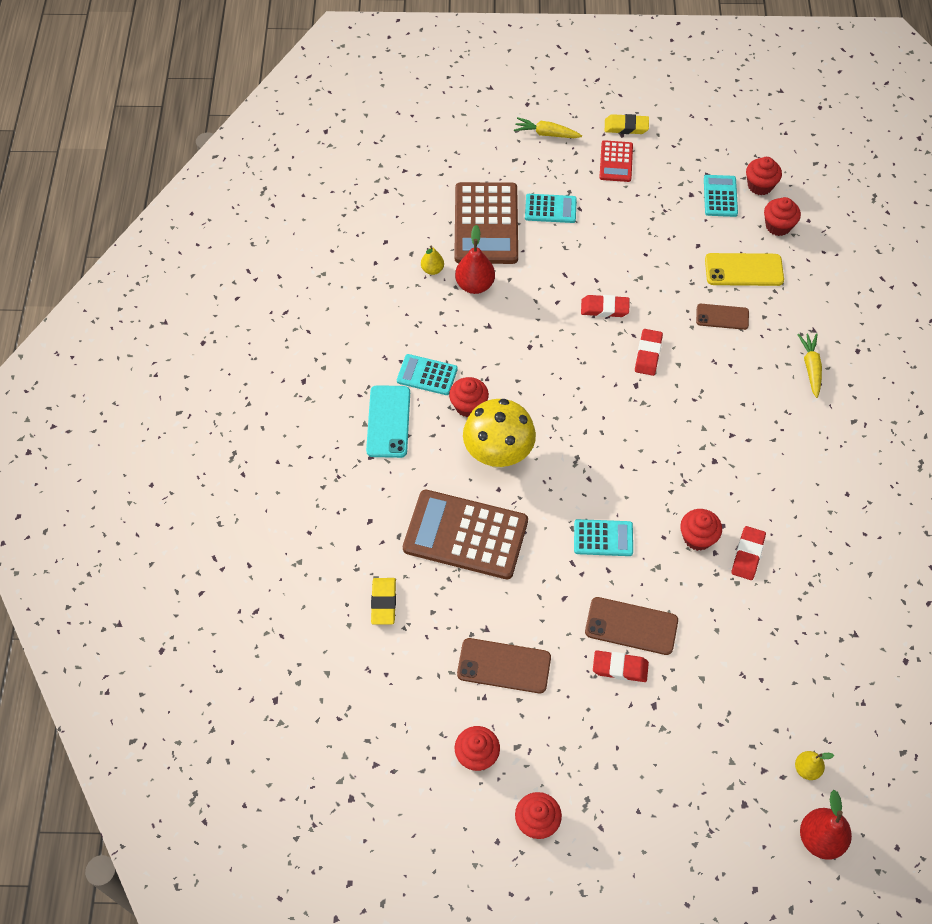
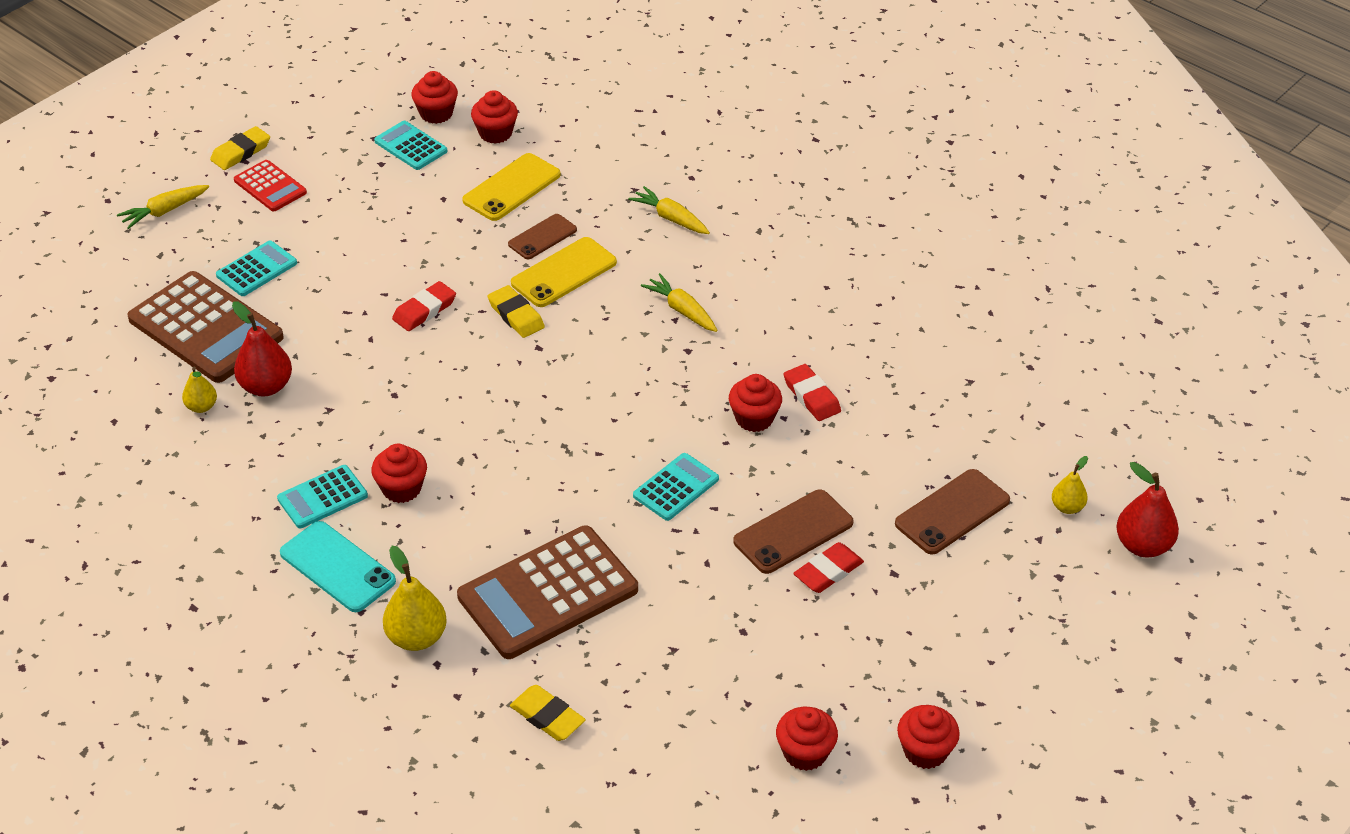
camera: 50 degrees left, 15 degrees down
(377, 497) = (416, 637): none -> yellow pear
(498, 455) = (487, 504): yellow mushroom -> none
(504, 666) = (729, 662): brown phone -> brown phone (952, 512)
(648, 354) = (516, 315): red eraser -> yellow eraser
(706, 350) = (564, 273): none -> yellow phone
(742, 432) = (682, 310): none -> yellow carrot

